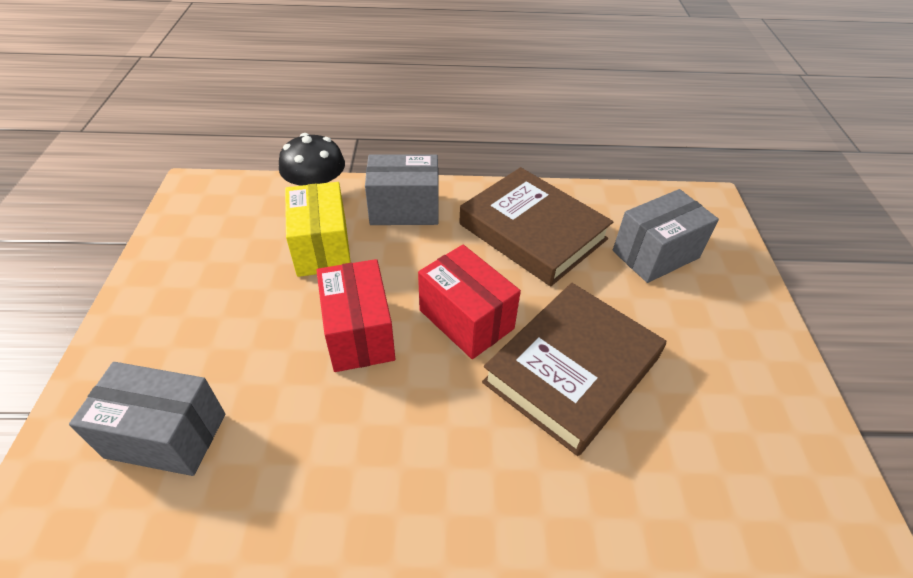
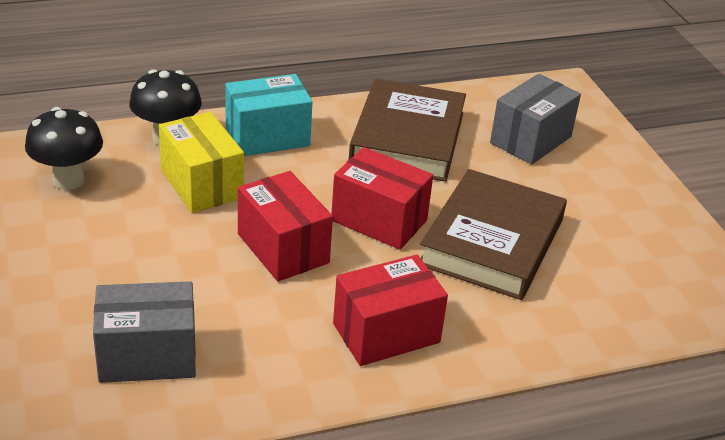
camera: 20 degrees left, 10 degrees down
(214, 223) = (68, 180): none -> black mushroom
(404, 209) = (267, 137): grey box -> turquoise box
(412, 465) = (386, 333): none -> red box
(532, 232) = (407, 138): brown book -> brown book turned 75 degrees clockwise

